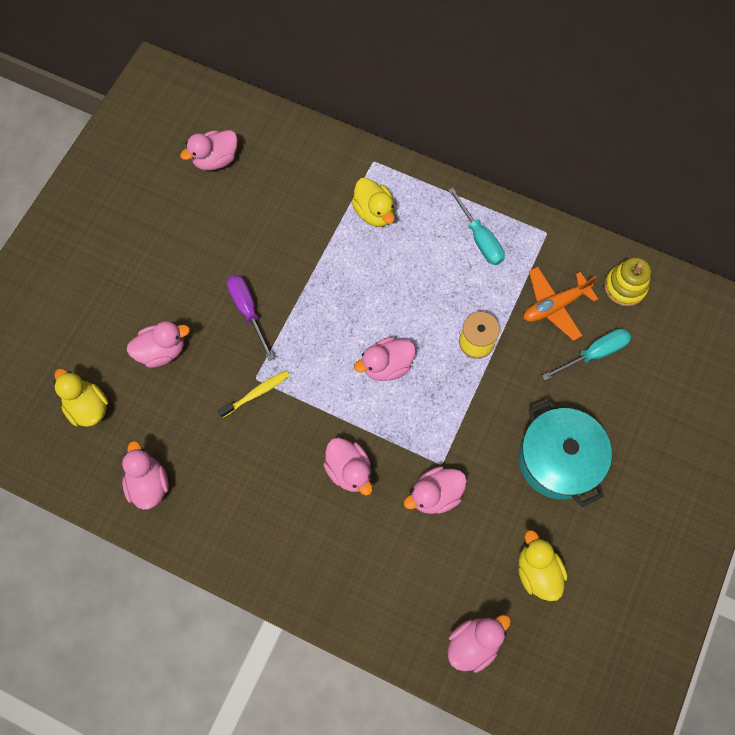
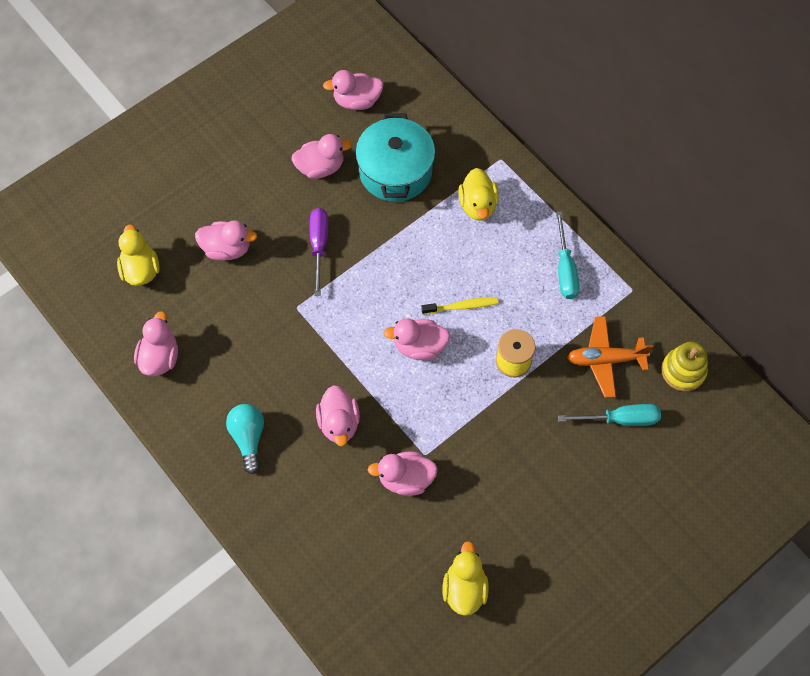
camera: 25 degrees right, 5 degrees down
(256, 393) = (291, 320): yellow toothbrush -> yellow toothbrush (462, 306)
(272, 523) = (248, 438): none -> turquoise light bulb
(473, 643) = (373, 623): pink duck -> pink duck (320, 167)
(558, 460) = (535, 499): turquoise pot -> turquoise pot (395, 171)

